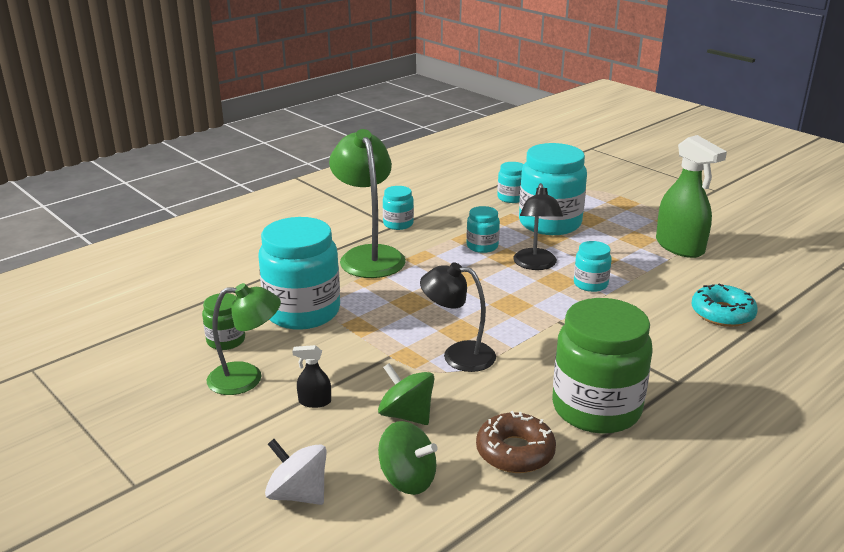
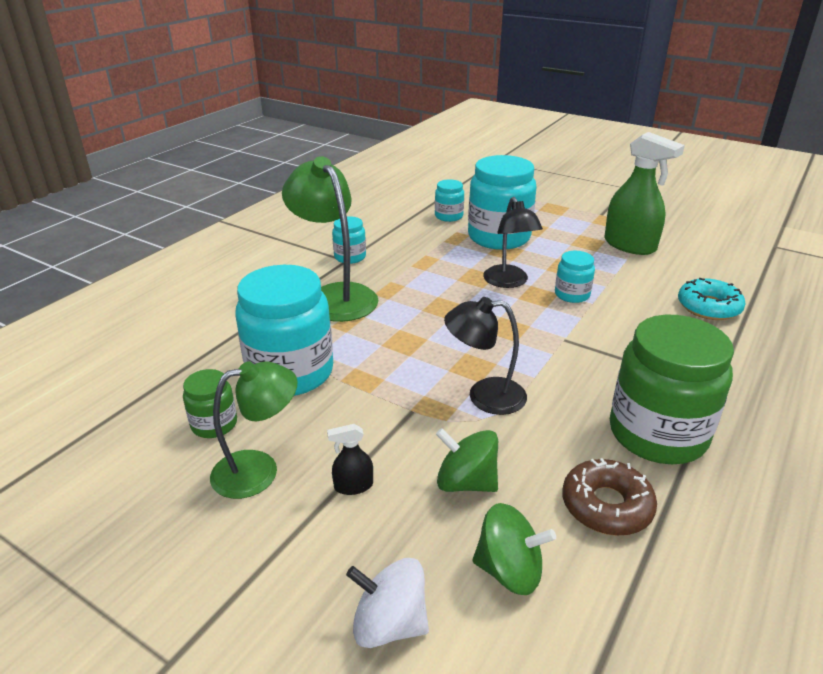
camera: 15 degrees left, 5 degrees up
(482, 246) = (446, 269): turquoise jar -> none

